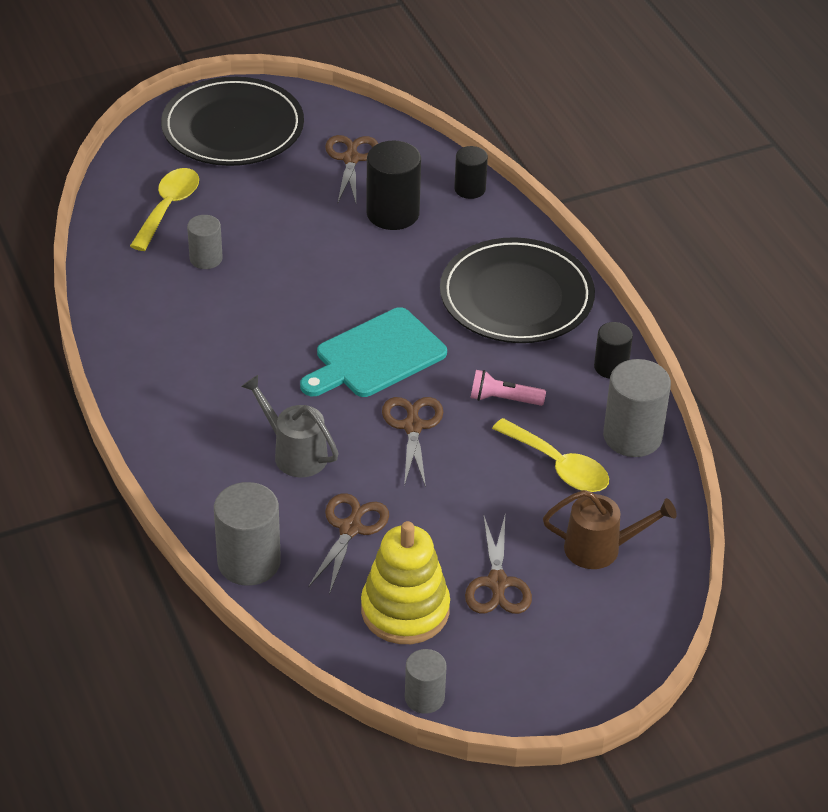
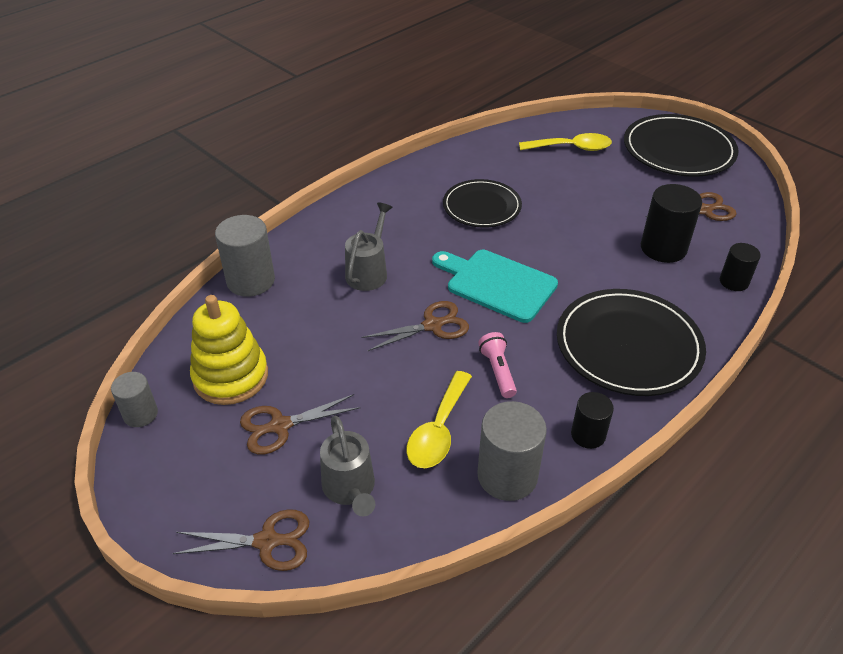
camera: 70 degrees right, 0 degrees up
(206, 259) = (535, 177): grey cylinder -> none
(233, 322) = (482, 206): none -> black plate
(350, 528) = (306, 322): brown scissors -> brown scissors (267, 541)
(601, 548) = (350, 489): brown watering can -> grey watering can

